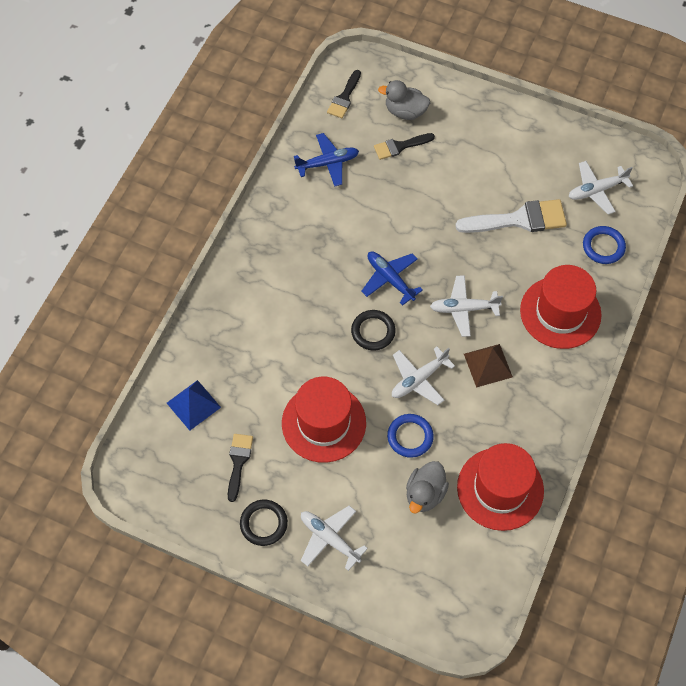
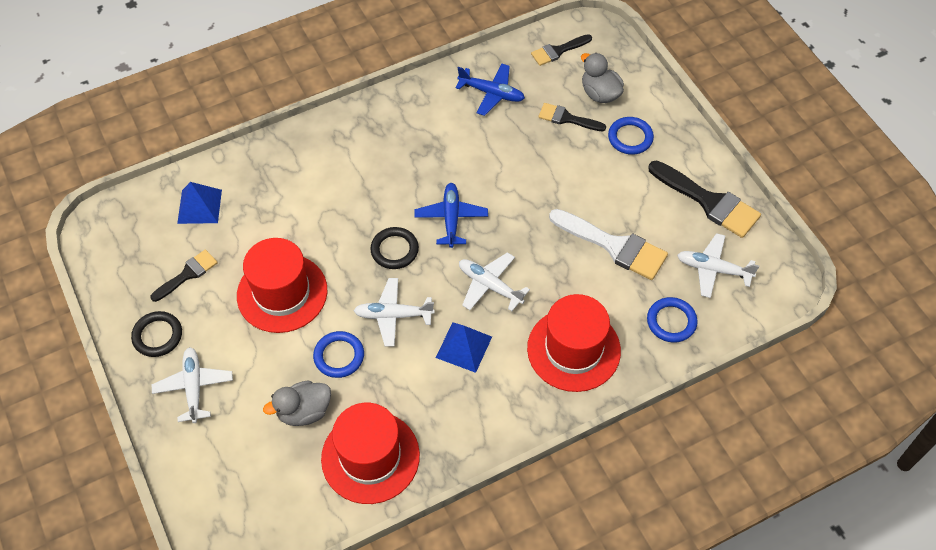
camera: 40 degrees right, 5 degrees down
(457, 131) = (630, 138): none -> blue ring
(488, 365) = (464, 347): brown pyramid -> blue pyramid
(551, 143) = (709, 202): none -> black brush

